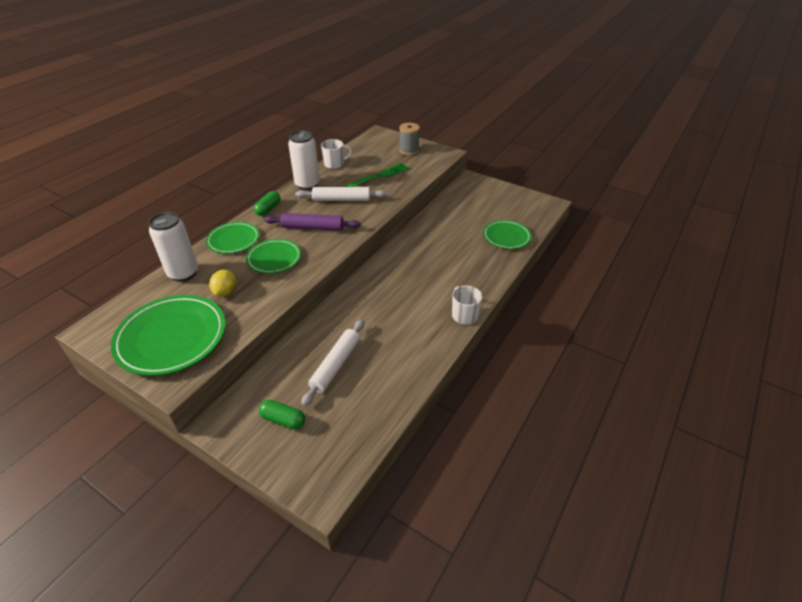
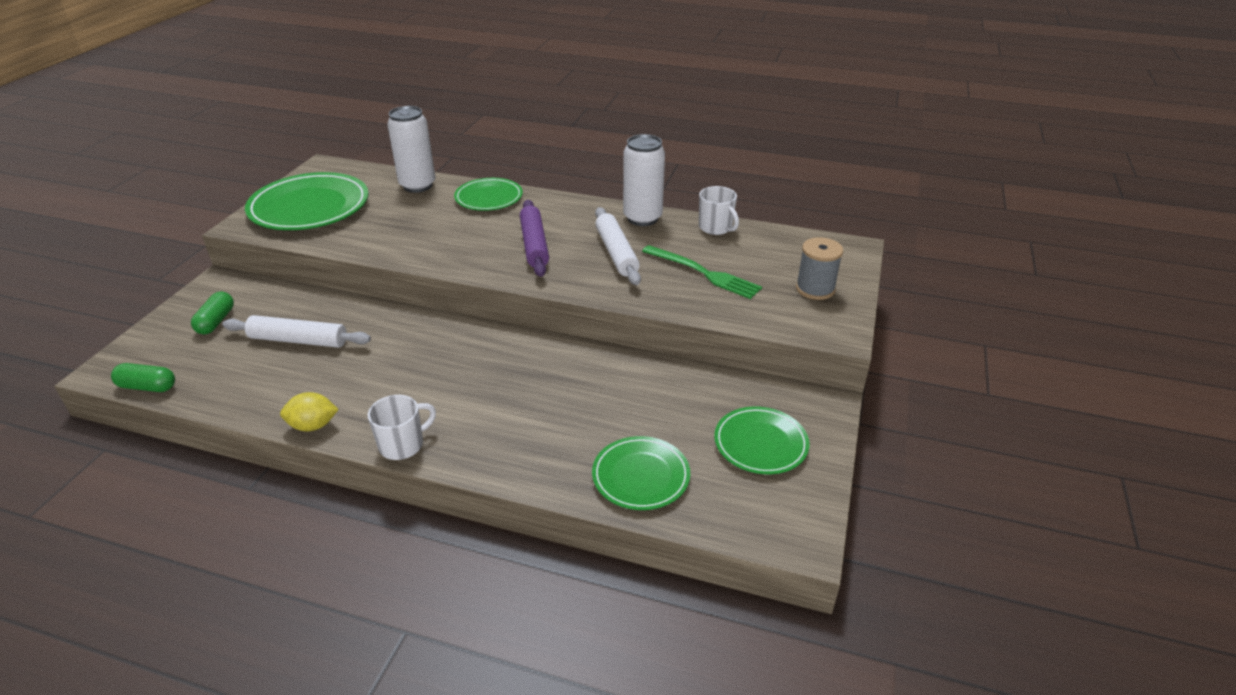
camera: 75 degrees right, 5 degrees down
(225, 292) = (387, 217): yellow lemon -> yellow lemon (313, 426)
(268, 209) = (566, 204): green capsule -> green capsule (147, 387)
(274, 258) = (457, 232): green plate -> green plate (760, 443)

